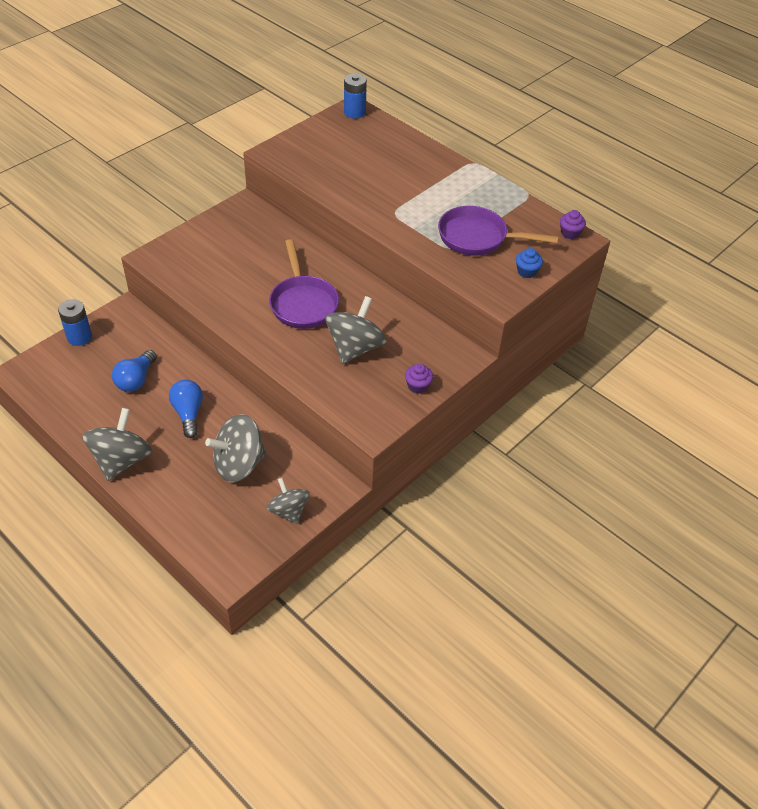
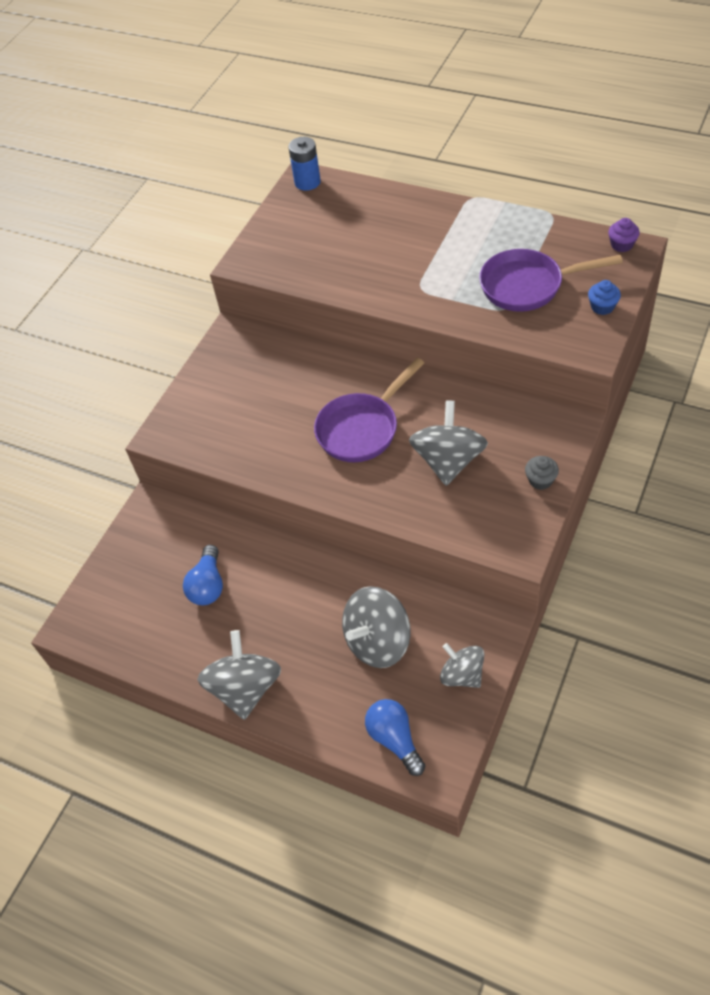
camera: 10 degrees left, 5 degrees up
(79, 337) = (115, 558): blue battery -> none
(188, 413) = (289, 603): blue light bulb -> blue light bulb (394, 739)
(303, 303) = (362, 429): purple pan -> purple pan turned 75 degrees clockwise
(417, 386) = (540, 480): purple cupcake -> grey cupcake

